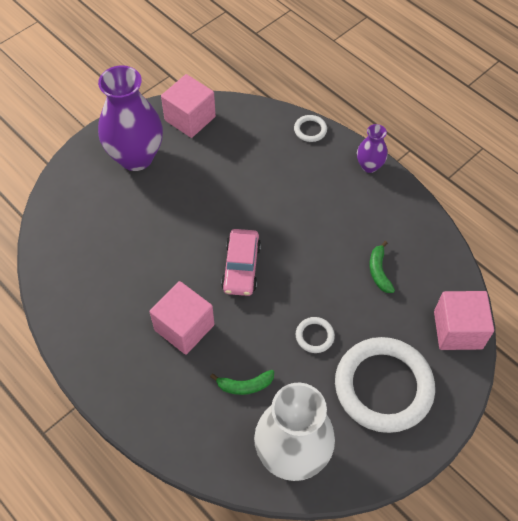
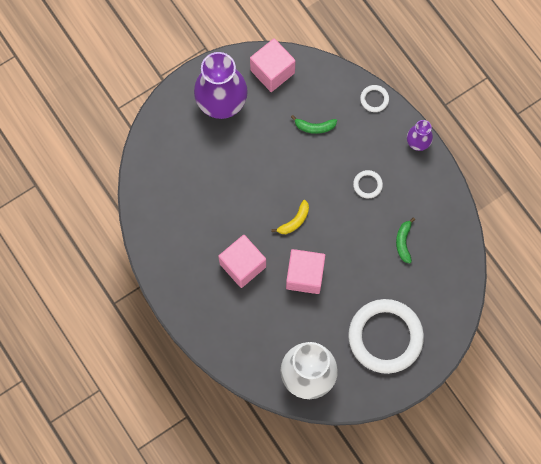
camera: 10 degrees right, 15 degrees up
(241, 267) = (294, 221): pink car -> yellow banana
(245, 385) = (282, 319): green banana -> green banana (314, 127)
(314, 336) = (341, 288): white ring -> white ring (367, 185)
(457, 330) = (453, 301): pink cube -> pink cube (305, 275)

